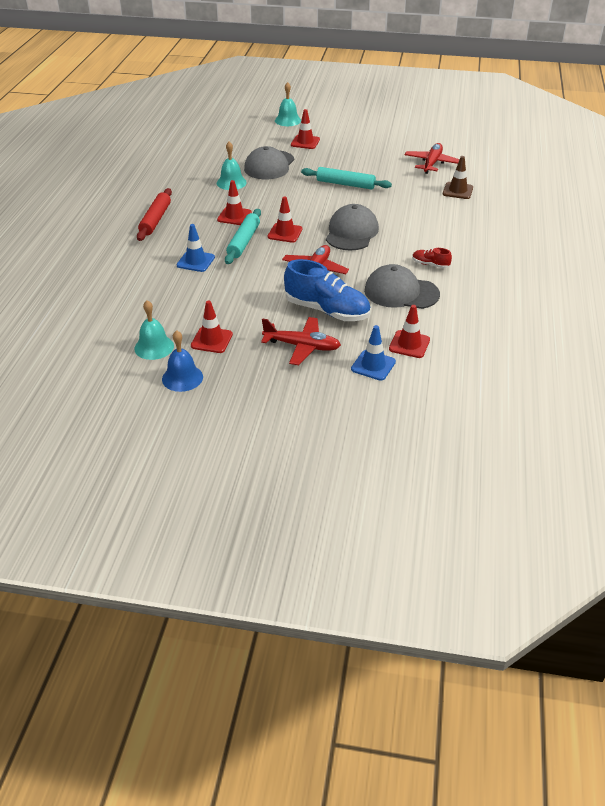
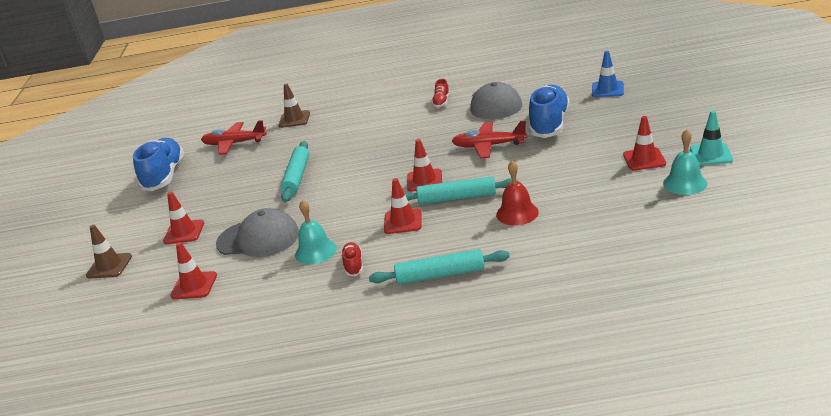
camera: 100 degrees left, 10 degrees down
(155, 220) = (440, 275): red rolling pin -> turquoise rolling pin
(182, 378) = (711, 155): blue bell -> turquoise traffic cone
(195, 261) = (517, 213): blue traffic cone -> red bell
(200, 193) = (353, 265): none -> red shoe
(288, 120) = (109, 266): turquoise bell -> brown traffic cone
(302, 346) = (611, 120): red plane -> none
(351, 232) = (403, 147): grey cap -> none
(399, 137) = (164, 176): none -> blue shoe
(409, 344) = (567, 84): red traffic cone -> red traffic cone (194, 286)

